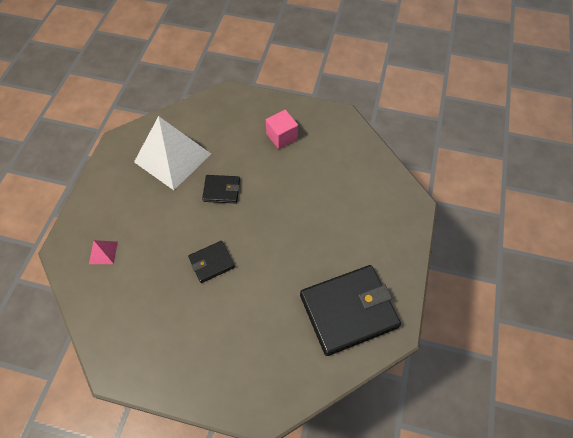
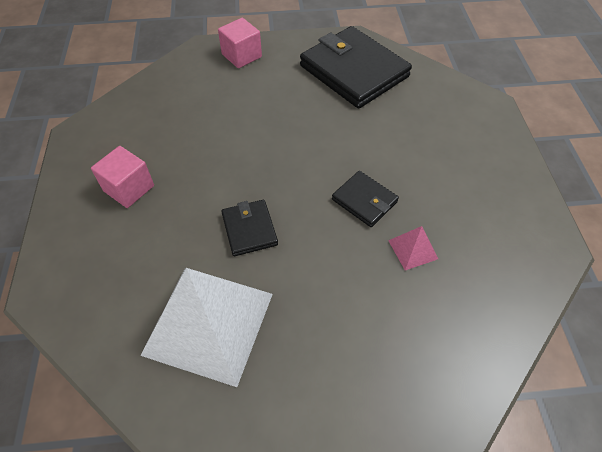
camera: 110 degrees left, 5 degrees down
(103, 252) = (423, 345): pink pyramid -> pink pyramid (412, 249)
(396, 229) = (241, 55): none -> pink cube

